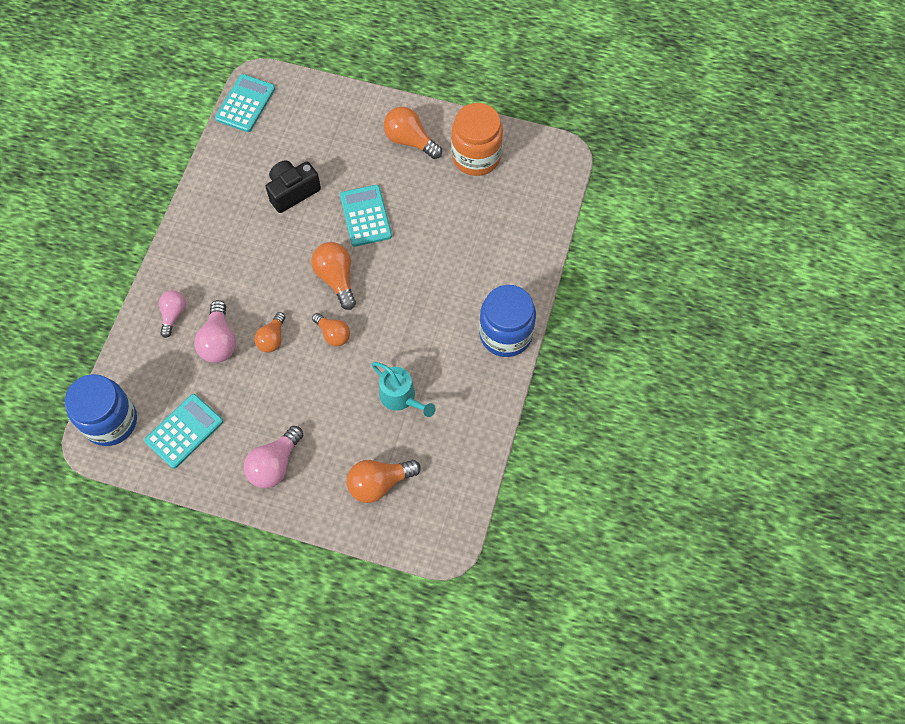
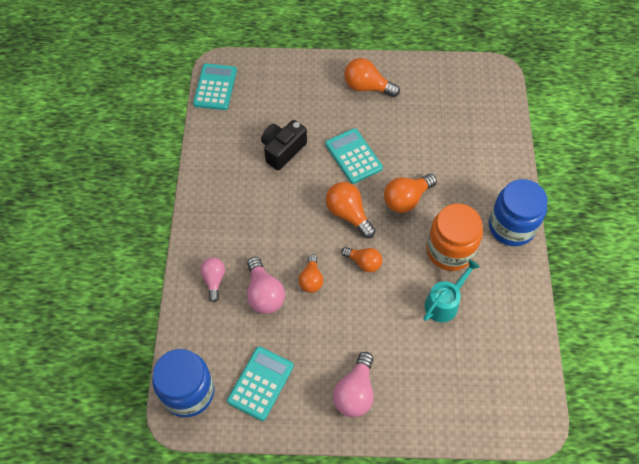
camera: 15 degrees left, 5 degrees down
(379, 483) = (455, 384): orange light bulb -> orange light bulb (406, 199)
(401, 397) = (444, 303): turquoise watering can -> turquoise watering can turned 75 degrees counterclockwise
(476, 156) = (427, 88): orange jar -> orange jar (450, 250)

